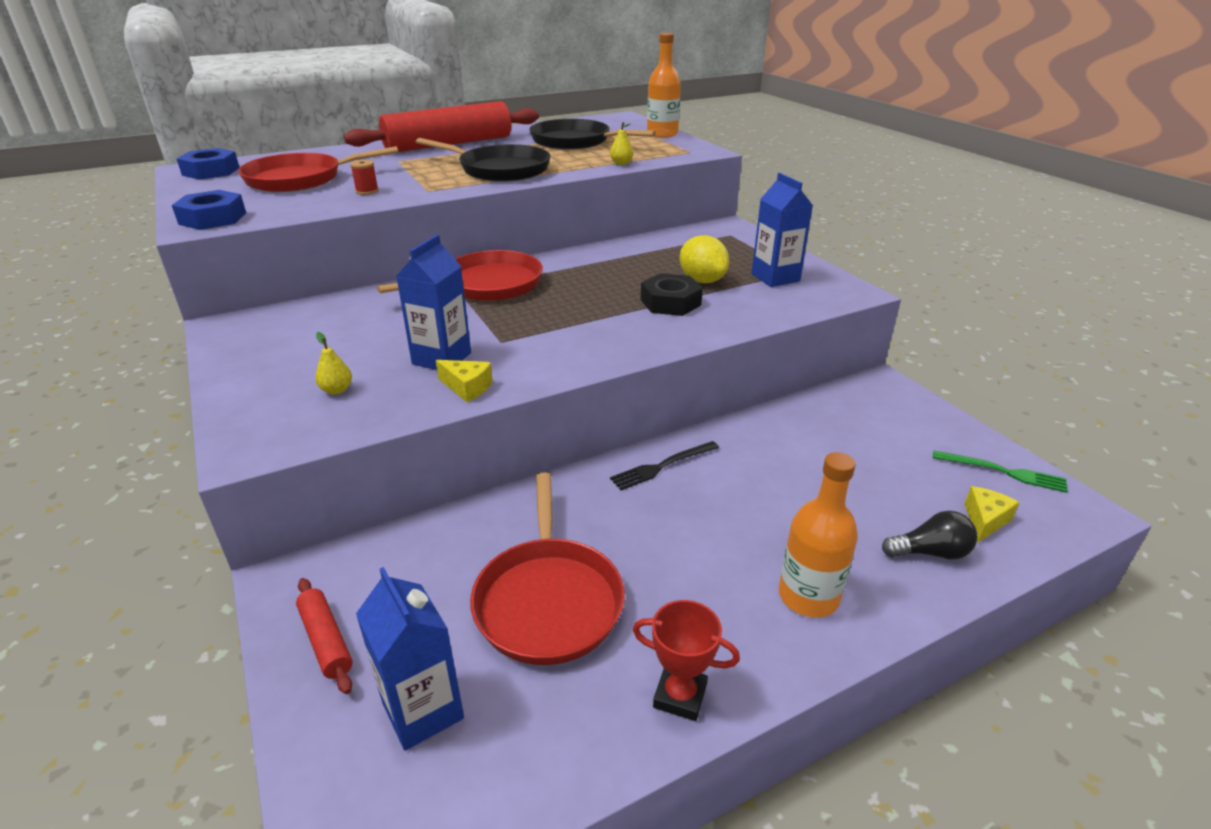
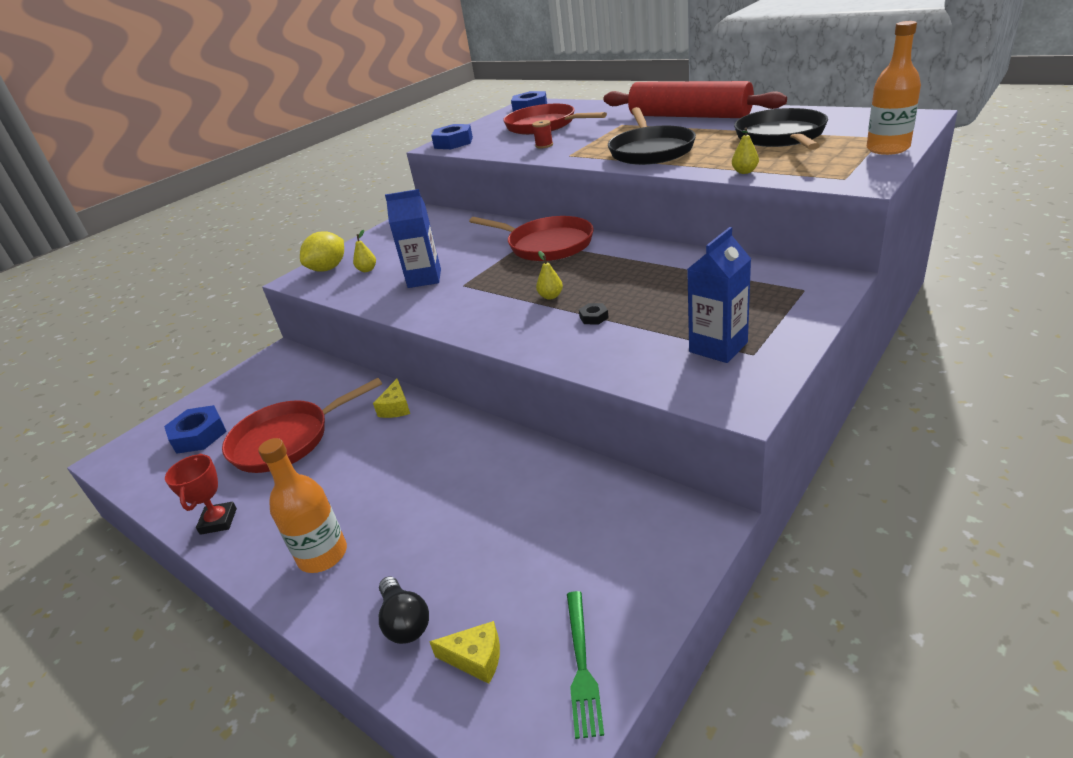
camera: 70 degrees right, 0 degrees up
(326, 640) = (240, 386): red rolling pin -> none
(423, 710) = (199, 435): blue carton -> blue nut
(467, 387) = (393, 301): yellow cheese -> yellow cheese (396, 408)
(602, 308) = (551, 296): none -> yellow pear
(662, 466) = (448, 431): black fork -> none
(670, 302) = (594, 317): black nut -> black nut, size x0.48
(702, 280) = (660, 315): yellow lemon -> yellow lemon (328, 268)

